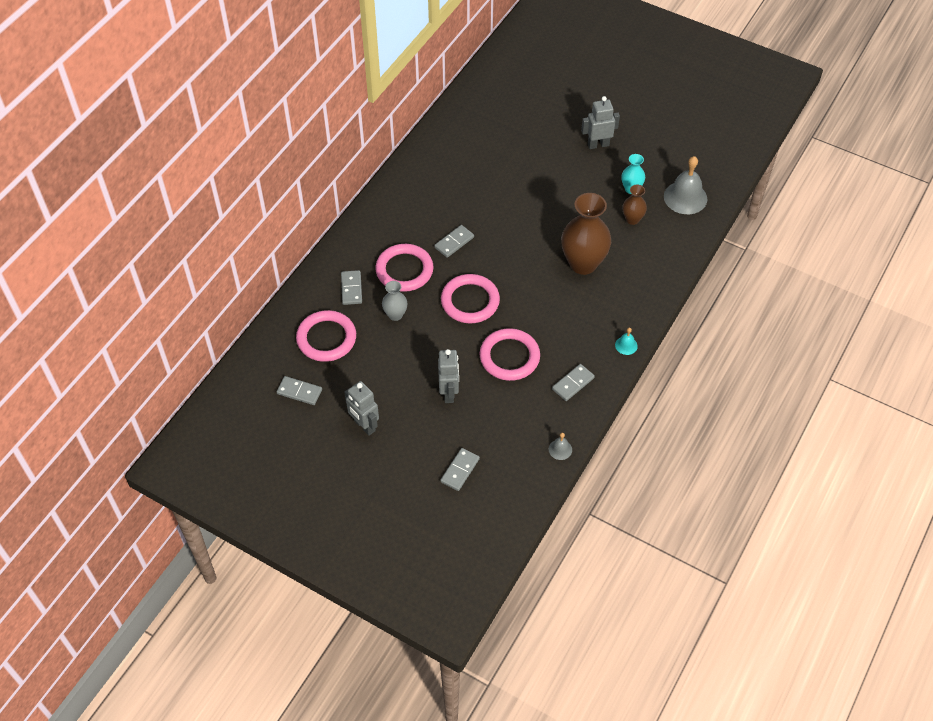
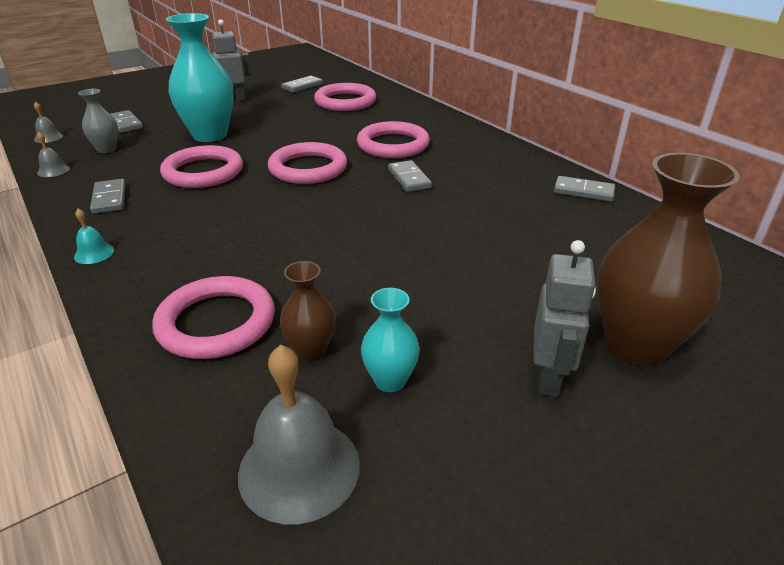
camera: 115 degrees right, 20 degrees down
(351, 289) = (394, 119): grey domino -> grey domino (583, 191)
(395, 315) = (337, 130): grey vase -> grey vase (107, 149)
(449, 393) = (210, 135): grey robot -> turquoise vase
(515, 504) = (48, 137): none -> grey bell
(583, 264) = (273, 262): brown vase -> brown vase (635, 346)
(638, 260) = (216, 322): none -> pink ring

